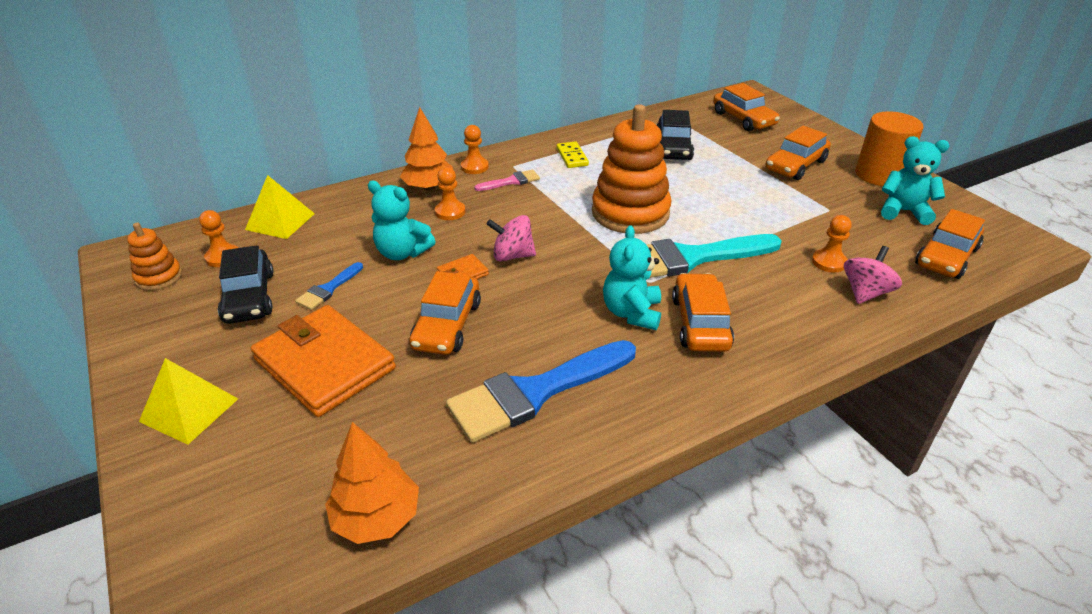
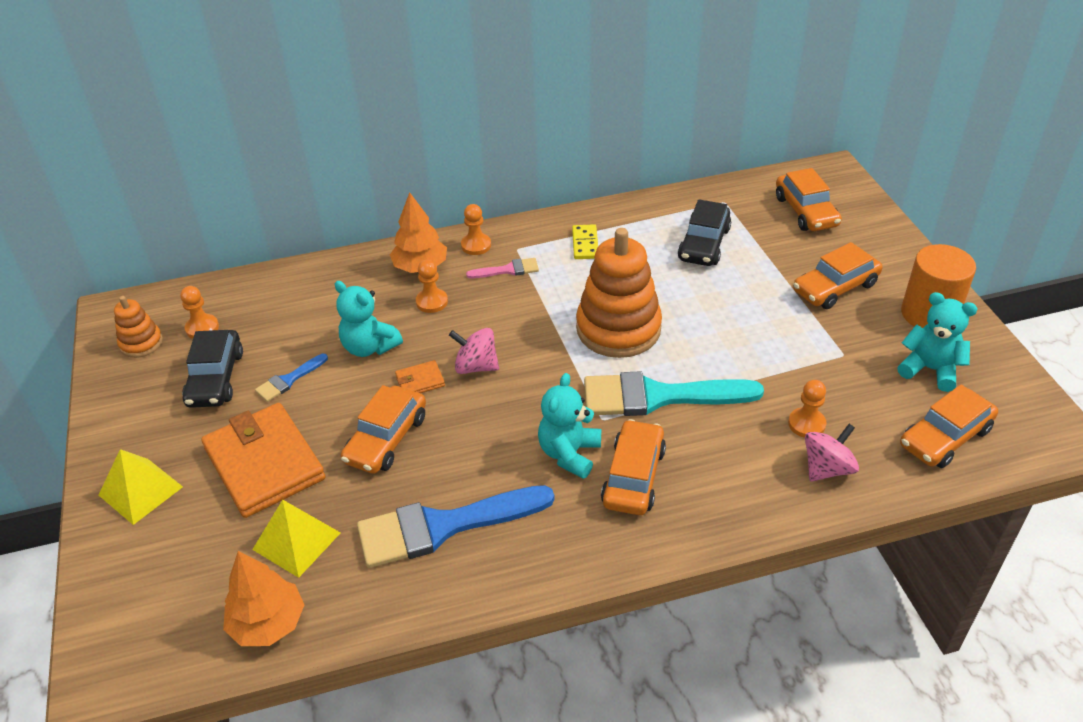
camera: 15 degrees right, 5 degrees up
(280, 221) = (264, 291): yellow pyramid -> yellow pyramid (296, 541)

